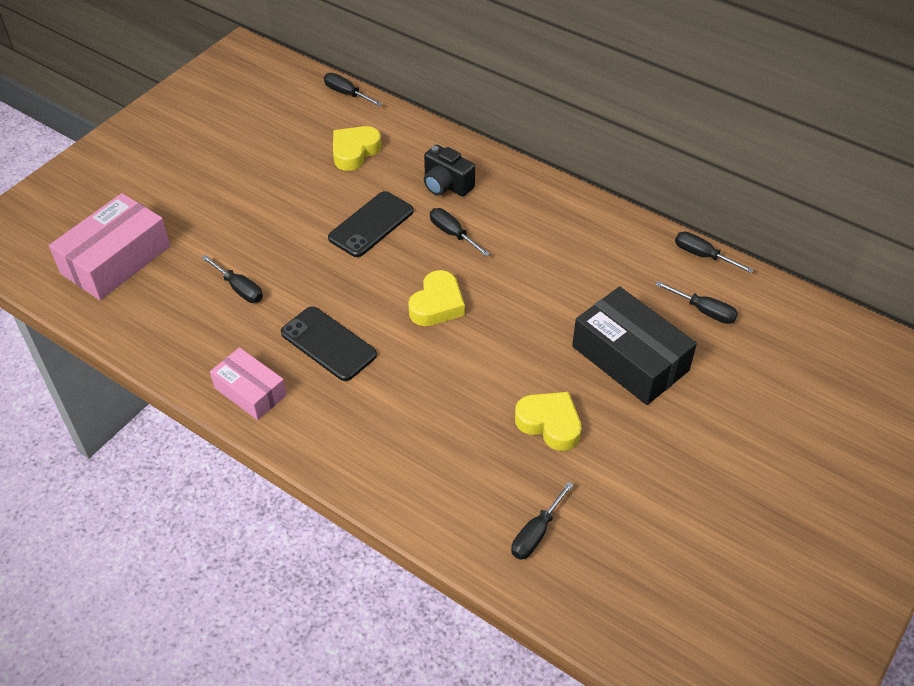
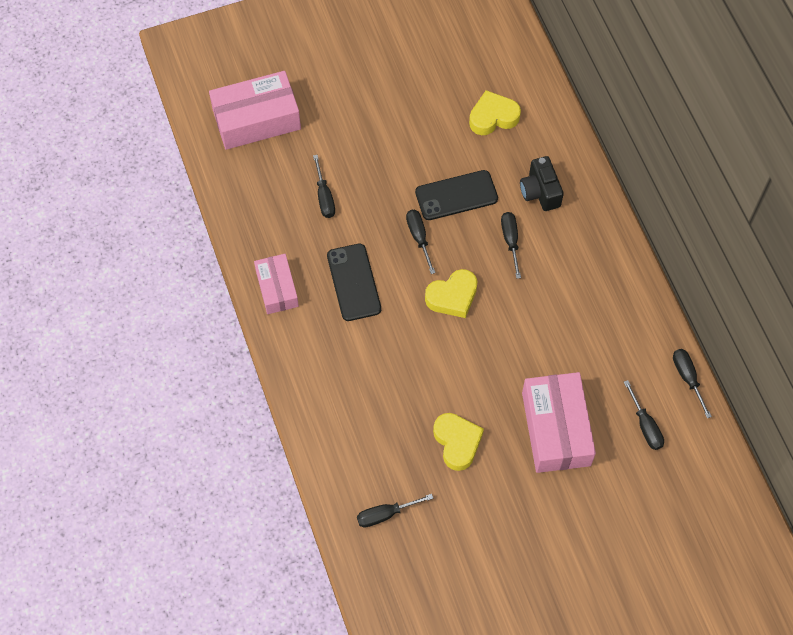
camera: 35 degrees right, 15 degrees up
(347, 94) = (528, 52): black screwdriver -> black screwdriver (419, 238)
(630, 358) = (556, 429): black box -> pink box

